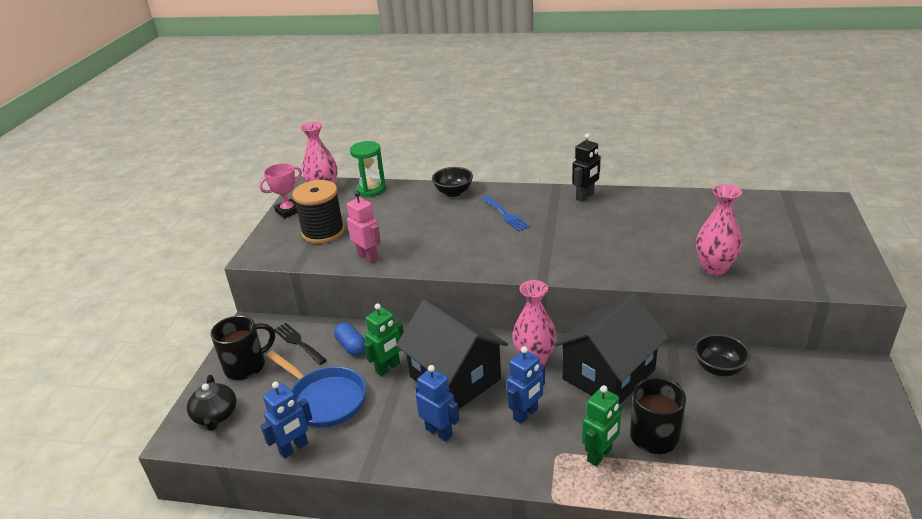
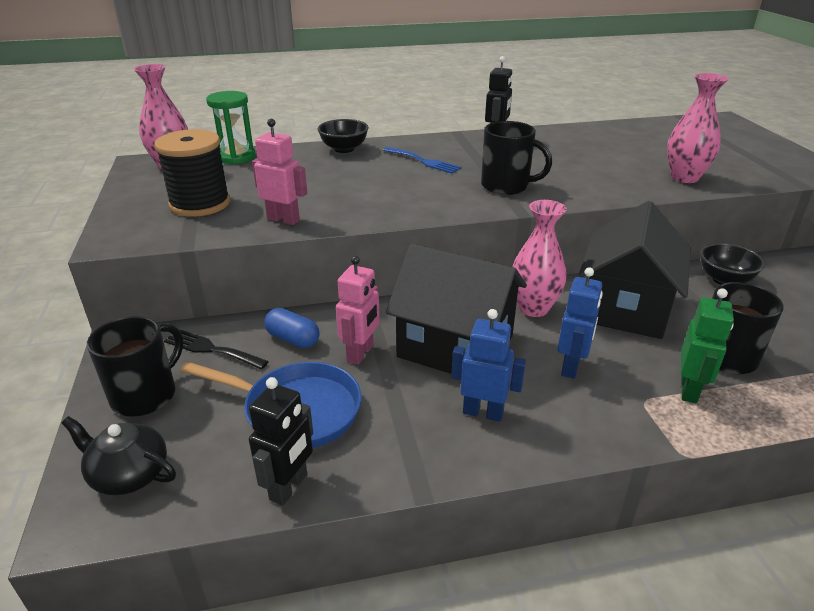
camera: 25 degrees left, 0 degrees up
(215, 415) = (129, 474): black teapot -> black teapot turned 150 degrees clockwise
(288, 211) = (132, 189): pink trophy -> none
(294, 448) = (289, 487): blue robot -> black robot
(388, 368) = (360, 353): green robot -> pink robot
(551, 252) = (506, 186): none -> black mug

